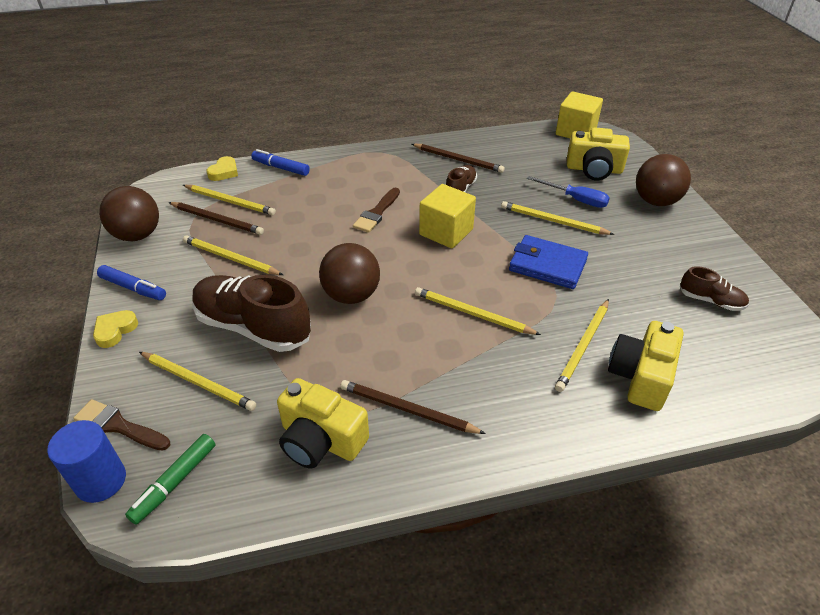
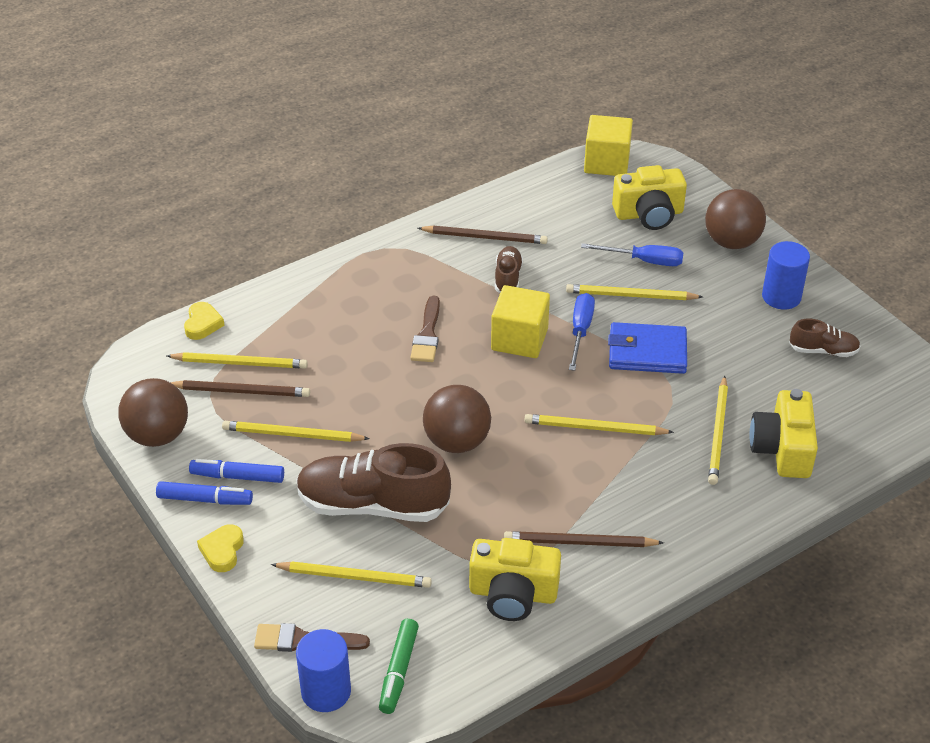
camera: 20 degrees left, 0 degrees up
(280, 168) = (271, 301): blue marker -> blue marker (237, 477)
(498, 237) = (580, 331): none -> blue screwdriver
(685, 249) = (781, 297): none -> blue cylinder

